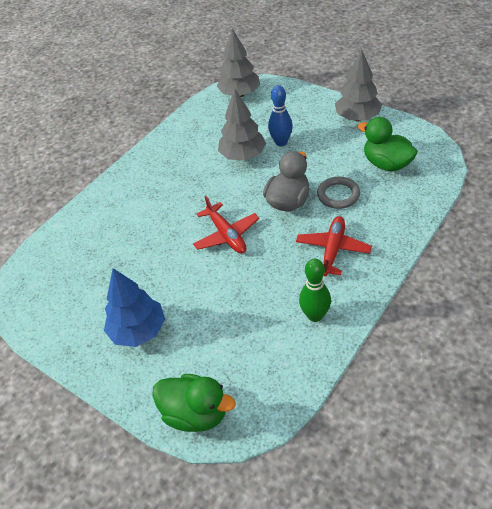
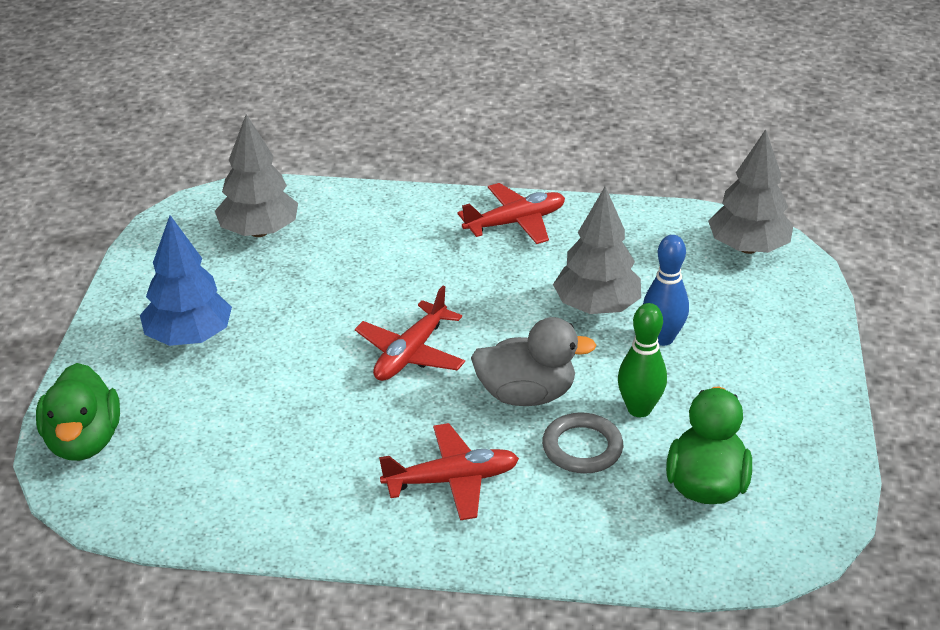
camera: 55 degrees right, 10 degrees down
(155, 161) = (515, 222): none -> red plane
(315, 315) = (306, 503): green bowling pin -> green bowling pin (639, 409)
(357, 118) = (804, 409): grey tree -> grey tree (259, 231)

